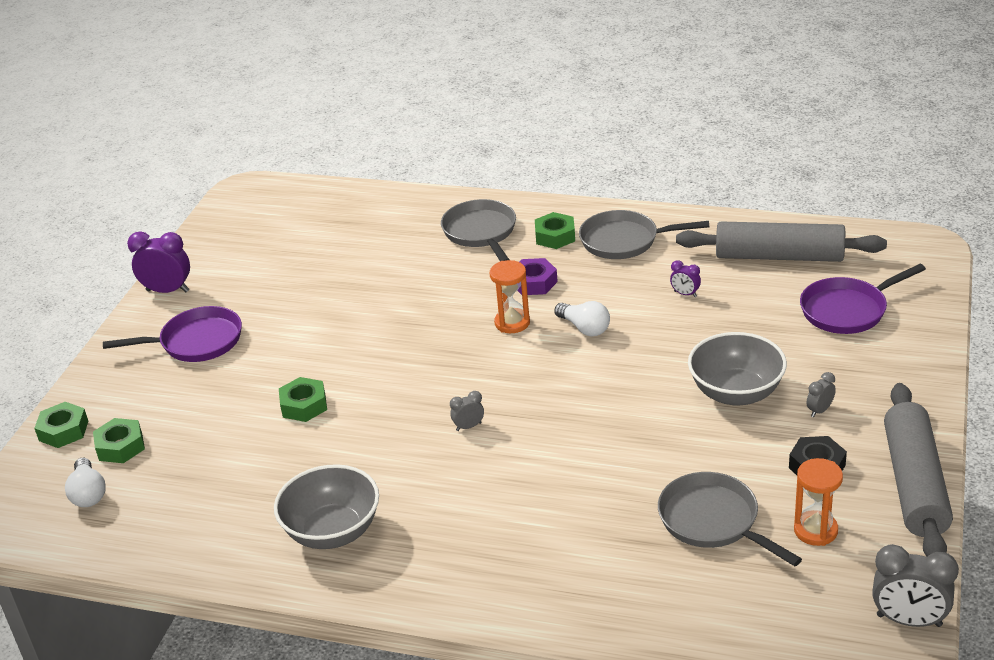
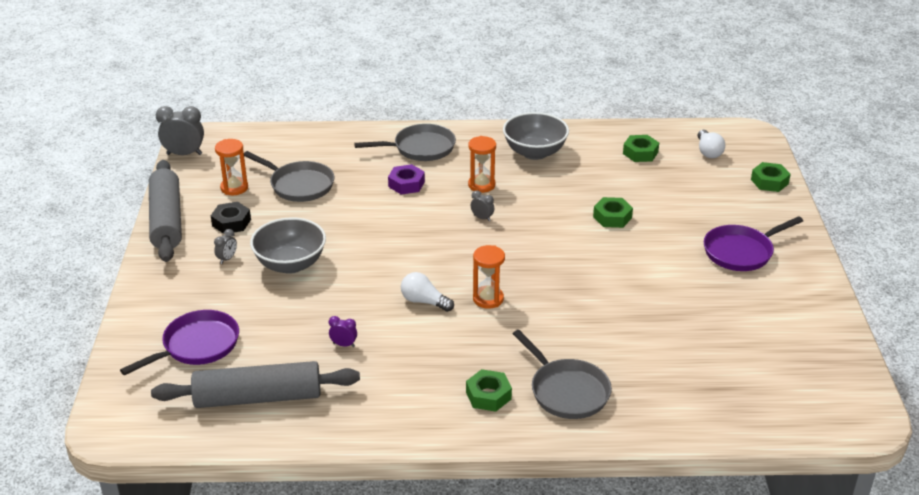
camera: 160 degrees right, 0 degrees up
(88, 493) = (708, 152): white light bulb -> white light bulb turned 150 degrees counterclockwise
(120, 446) = (717, 178): green nut -> green nut (640, 153)
(167, 291) = (815, 292): purple clock -> none
(443, 481) = (481, 185): none -> orange hourglass
(468, 426) = (482, 218): grey clock -> grey clock turned 105 degrees counterclockwise
(534, 282) = (486, 340): purple nut -> purple nut (406, 184)
(624, 241) = (415, 398): grey pan -> grey pan (420, 148)

